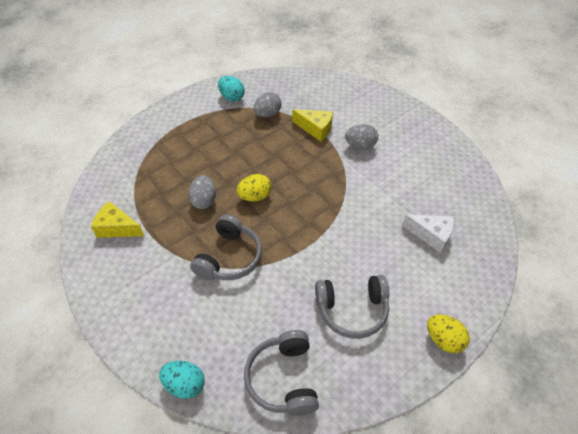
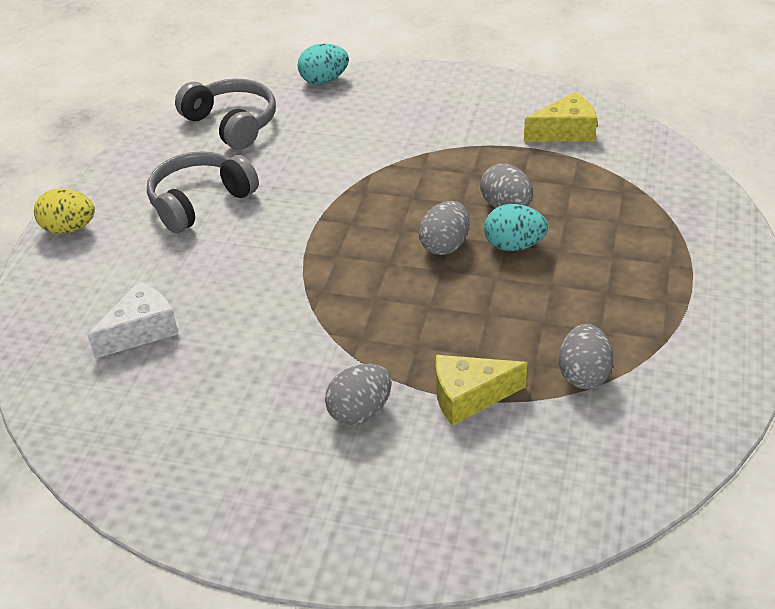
camera: 145 degrees right, 10 degrees down
(229, 257) = (396, 173): grey headphones -> none
(232, 97) = (687, 369): turquoise egg -> turquoise egg (514, 246)
(255, 196) = (445, 245): yellow egg -> grey egg
(431, 235) = (141, 331): white cheese -> white cheese turned 150 degrees clockwise

